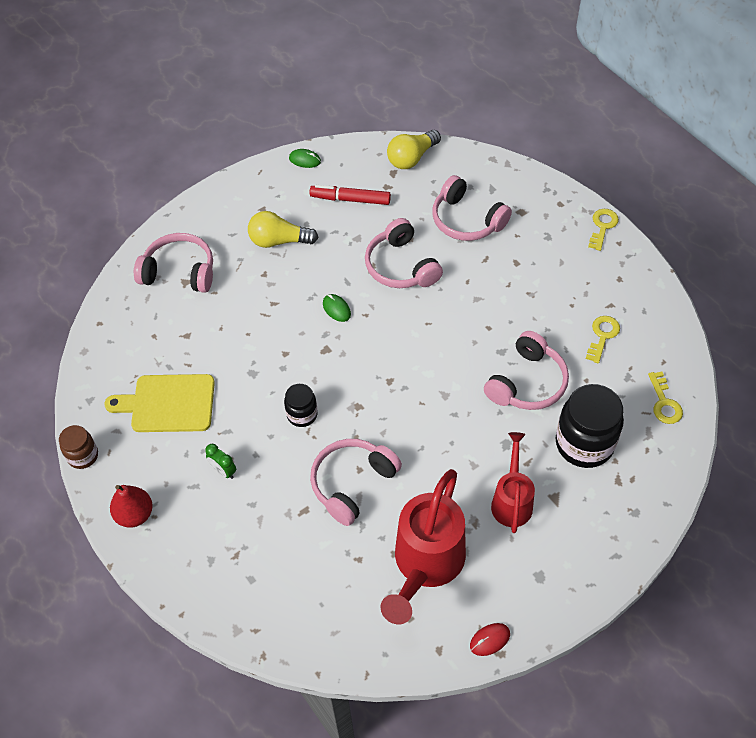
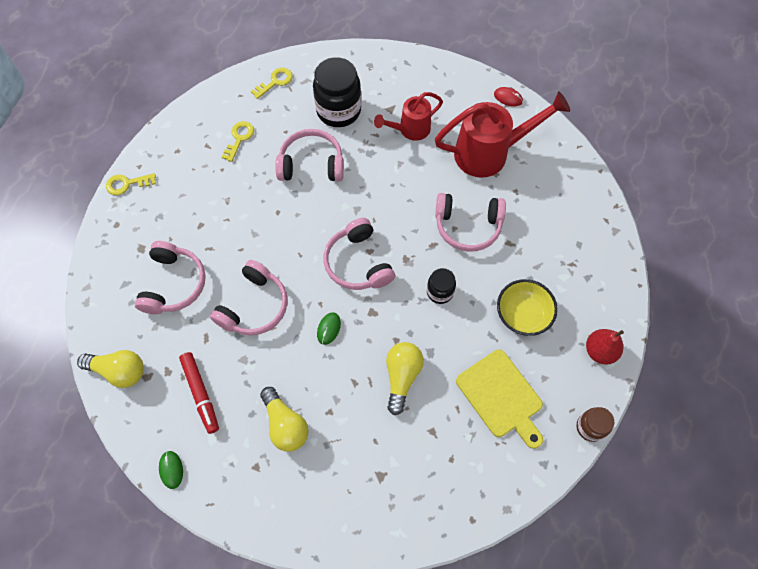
camera: 125 degrees left, 10 degrees up
(179, 271) = (373, 490): pink headphones -> pink headphones (358, 263)
(223, 471) = (522, 315): green clock -> yellow bowl
(249, 339) = (402, 377): none -> yellow light bulb
(602, 336) = (239, 138): yellow key -> yellow key turned 120 degrees clockwise

